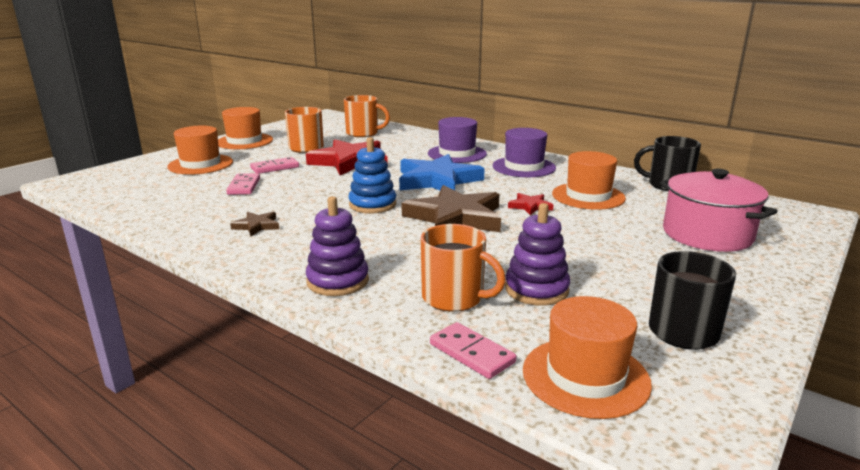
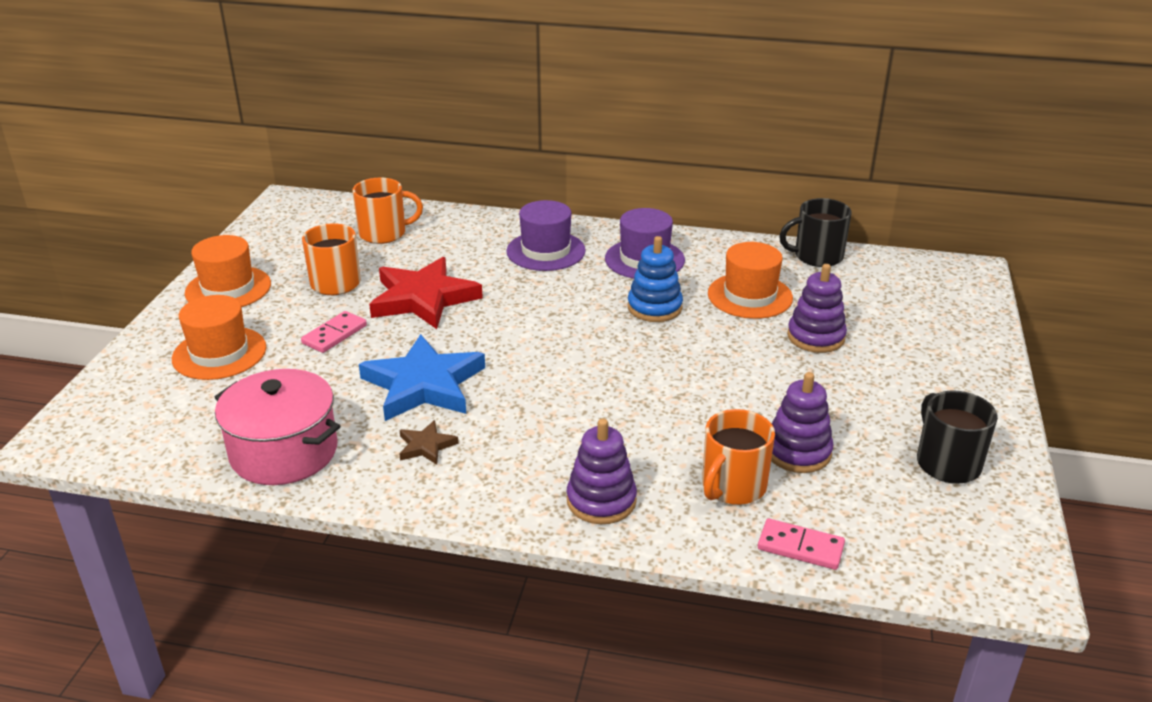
camera: 25 degrees left, 10 degrees up
(244, 186) = (332, 381): pink domino -> none
(372, 205) = (528, 372): blue stacking toy -> blue stacking toy (654, 307)
(437, 180) = (565, 309): blue star -> blue star (424, 385)
(454, 298) = (732, 486): orange mug -> orange mug turned 120 degrees clockwise
(455, 218) = (639, 369): brown star -> none
(530, 206) = (703, 329): red star -> none
(585, 376) = (906, 540): orange hat -> none
(623, 226) = (816, 337): none -> purple stacking toy
(707, 234) = (897, 328): pink pot -> pink pot (284, 452)

